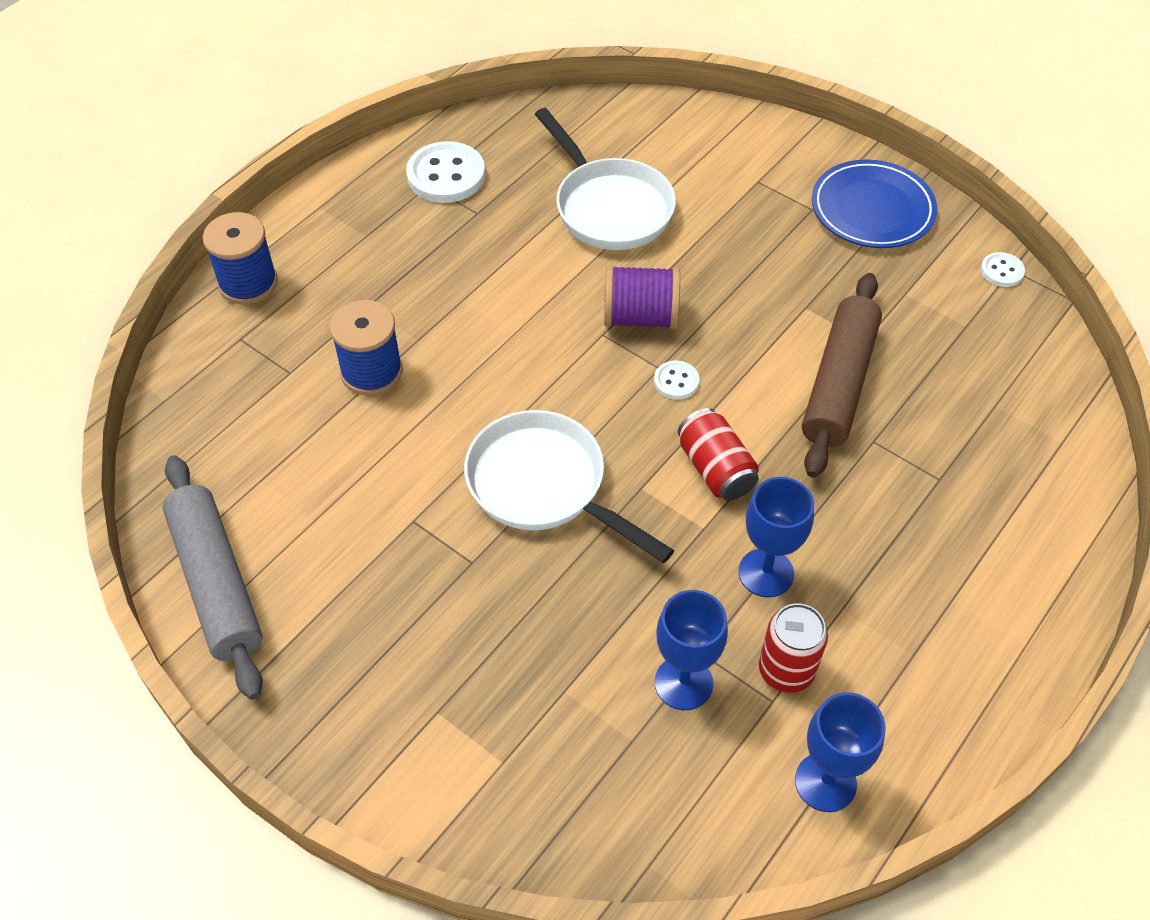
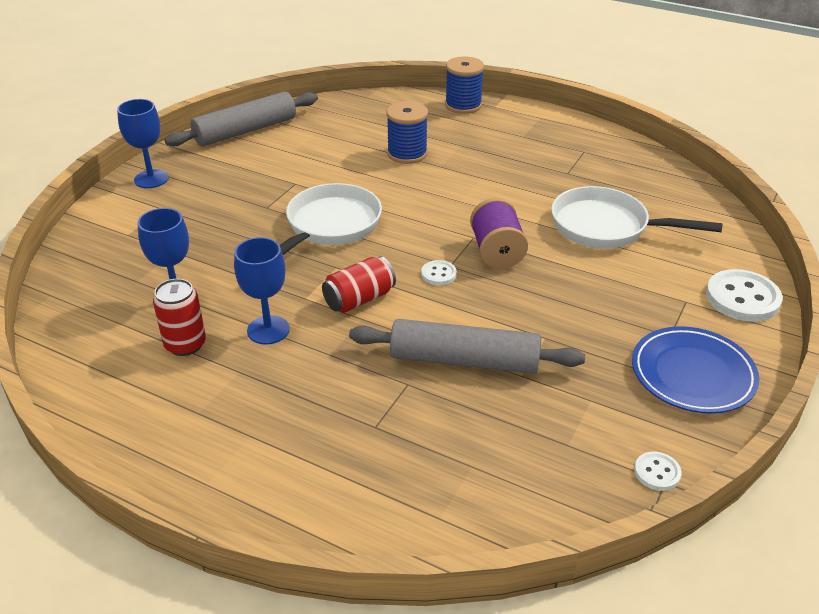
camera: 80 degrees right, 15 degrees down
(446, 175) = (597, 156): white button -> white button (742, 298)
(609, 207) = (606, 227): white pan -> white pan turned 60 degrees clockwise
(825, 782) = (95, 368): blue goblet -> blue goblet (151, 179)
(839, 384) = (464, 360): brown rolling pin -> grey rolling pin

